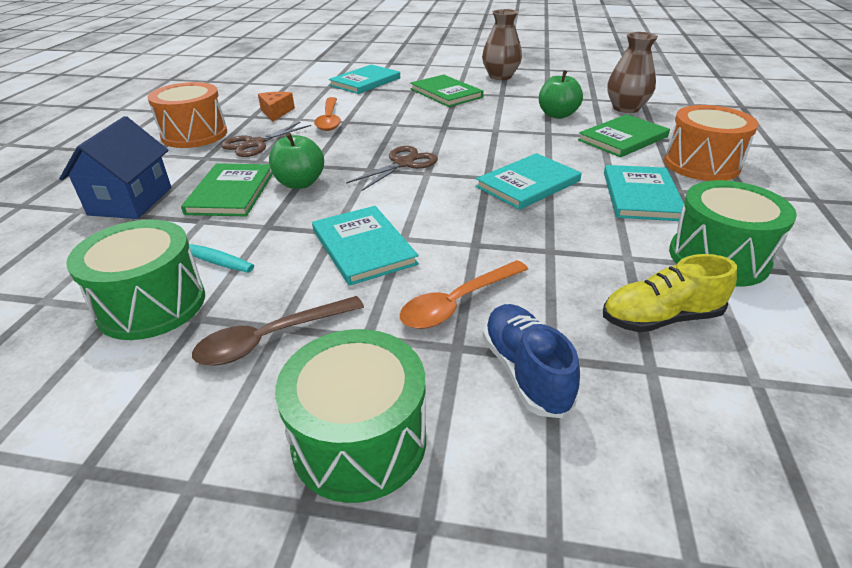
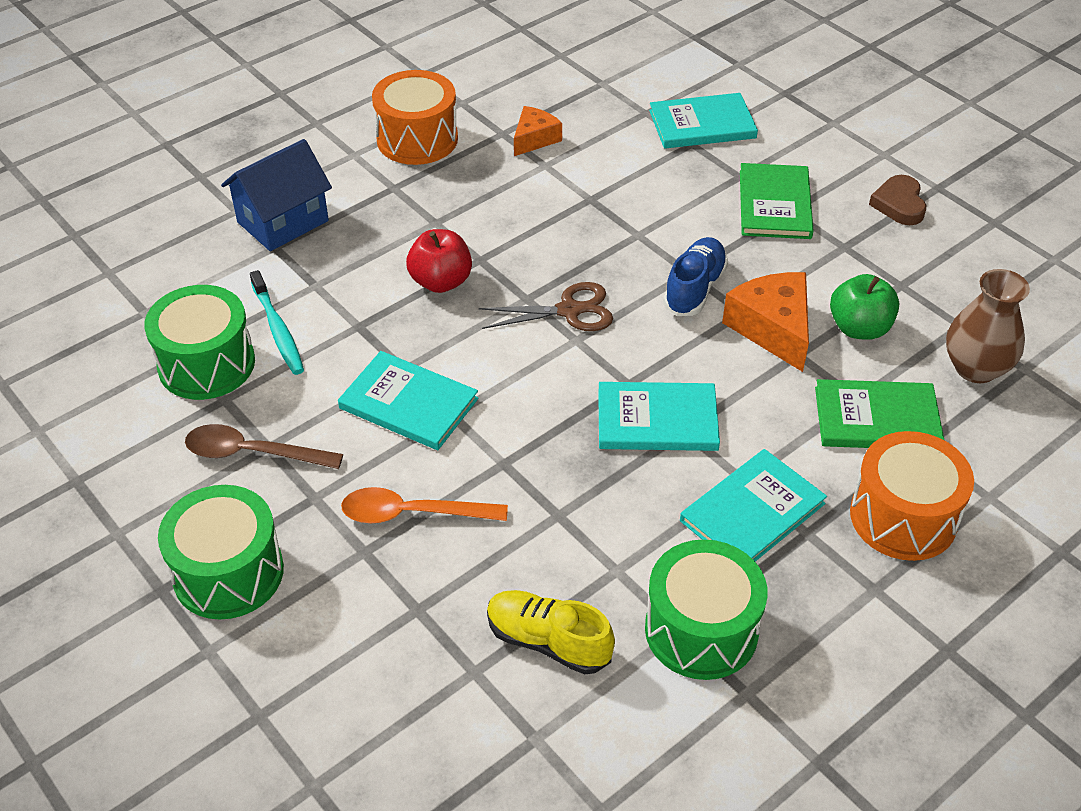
camera: 40 degrees right, 10 degrees up
(231, 192) = (371, 259): green book -> none
(255, 144) = (459, 190): brown scissors -> none
(300, 183) = (441, 281): green apple -> red apple
(329, 120) = (576, 186): orange spoon -> none
(363, 247) = (409, 403): turquoise book -> turquoise book turned 75 degrees counterclockwise
(500, 76) = (899, 204): brown vase -> brown heart
(520, 129) = (772, 328): none -> orange cheese
(525, 372) = (384, 605): blue shoe -> blue shoe (694, 289)

